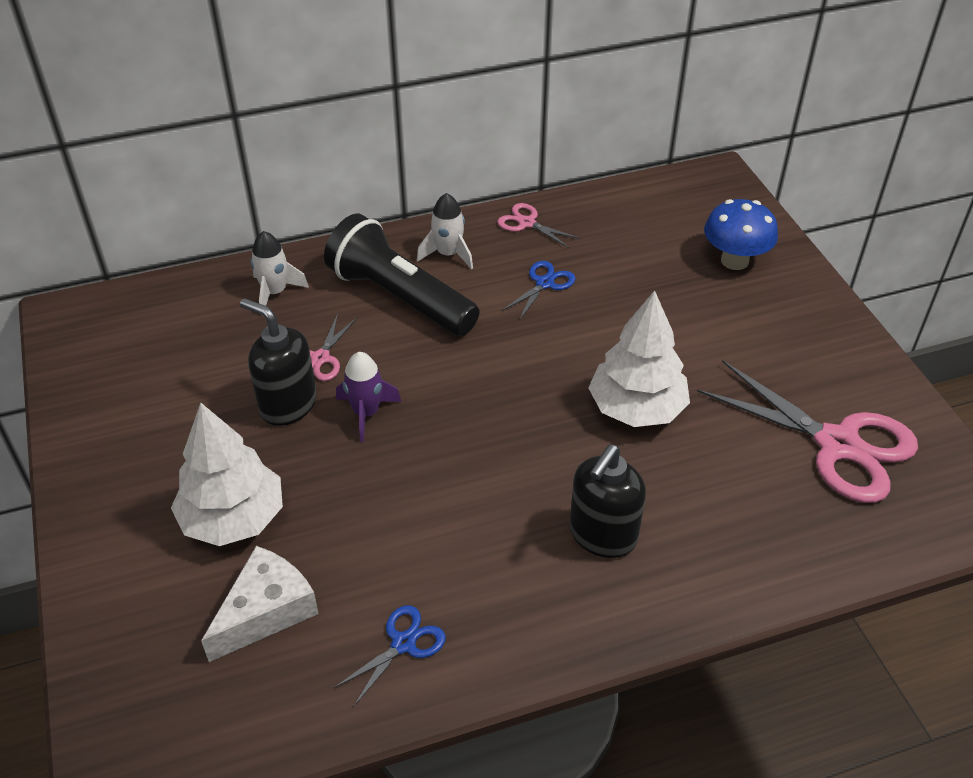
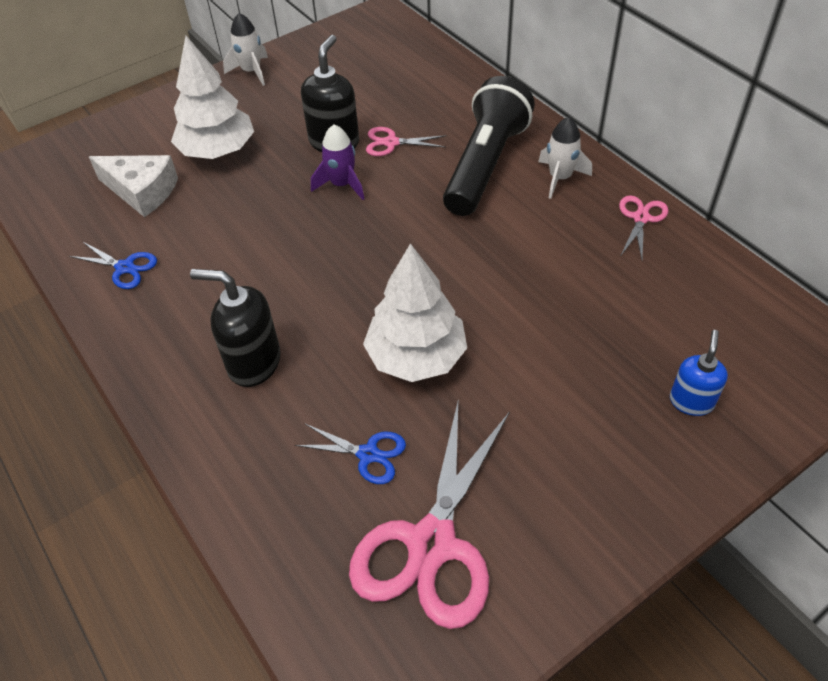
camera: 75 degrees right, 5 degrees up
(275, 292) = (453, 97): white rocket -> white rocket (251, 71)
(545, 283) = (558, 252): blue scissors -> blue scissors (368, 454)
(734, 261) = (691, 401): blue mushroom -> blue soap dispenser

